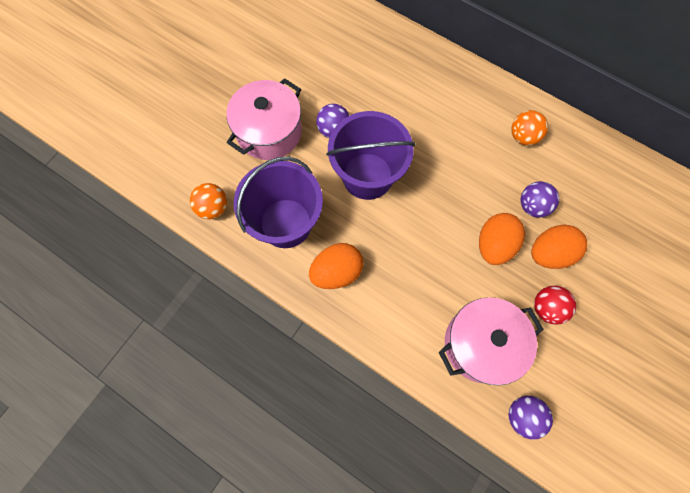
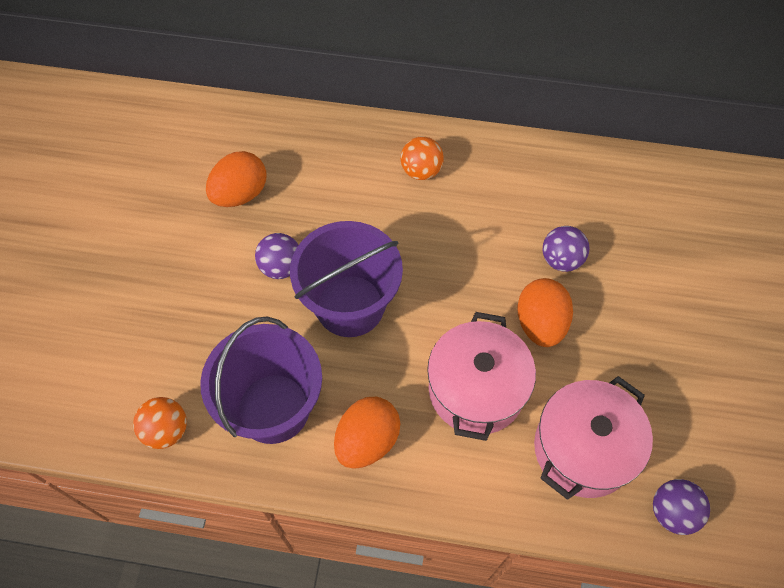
camera: 25 degrees left, 10 degrees down
(269, 132) = (198, 302): pink pot -> pink pot (476, 389)
(523, 136) = (511, 185): orange ball -> orange ball (421, 171)
(547, 308) = (635, 371): red ball -> none
(549, 253) = (607, 306): orange egg -> orange egg (240, 194)

